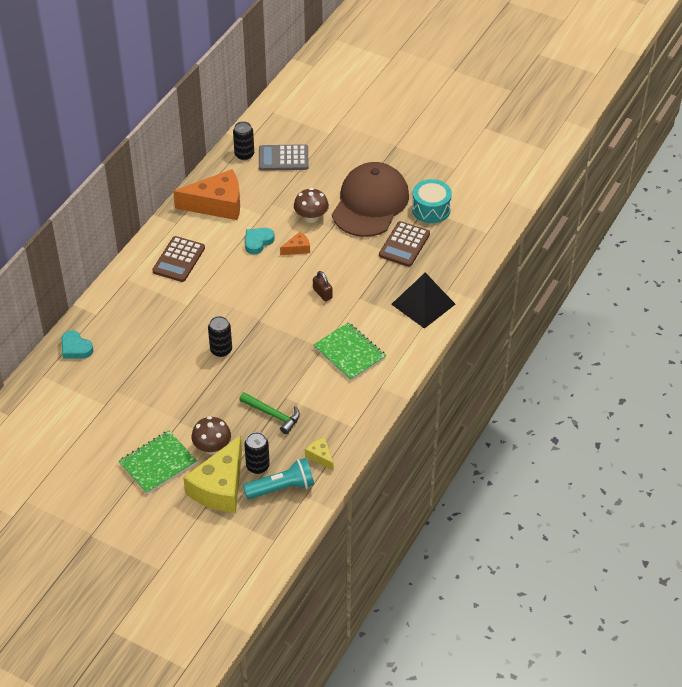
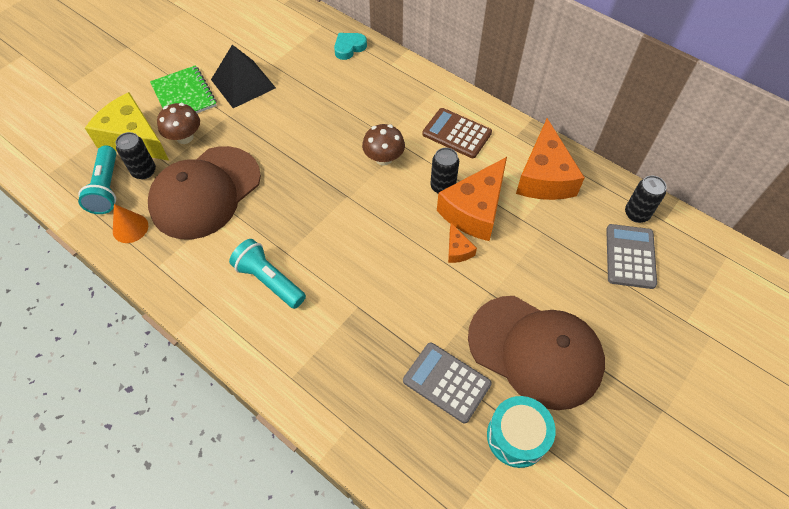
camera: 100 degrees right, 10 degrees up
(221, 350) = (312, 157): black can -> black can (442, 186)
(258, 242) = (475, 210): turquoise heart -> orange cheese
(273, 415) = (205, 192): green hammer -> brown cap
(311, 217) = (513, 273): brown mushroom -> brown mushroom (383, 158)
(320, 456) = (130, 228): yellow cheese -> orange cone
(322, 293) = (374, 266): brown padlock -> none
(349, 353) = (269, 280): green notebook -> turquoise flashlight
(404, 244) = (446, 382): brown calculator -> grey calculator
(423, 304) = (328, 385): black pyramid -> black pyramid (243, 83)

